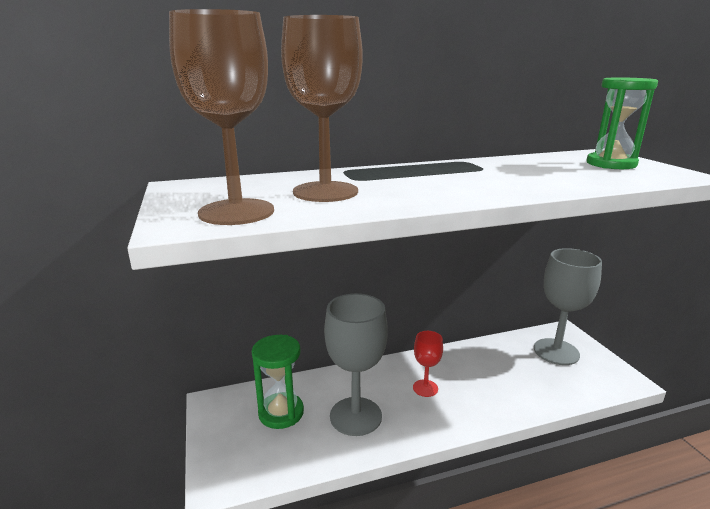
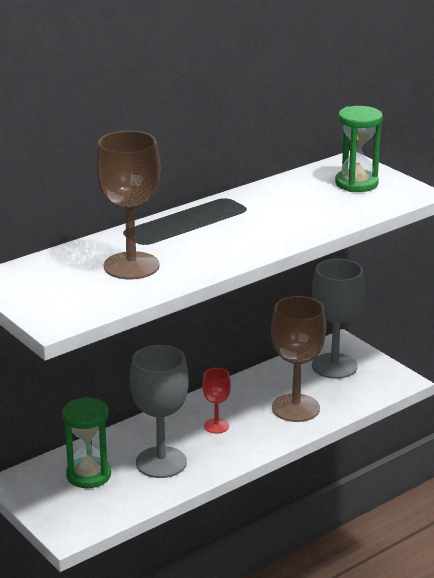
camera: 20 degrees left, 5 degrees up
(236, 212) = (83, 301): brown goblet -> brown goblet (295, 408)

